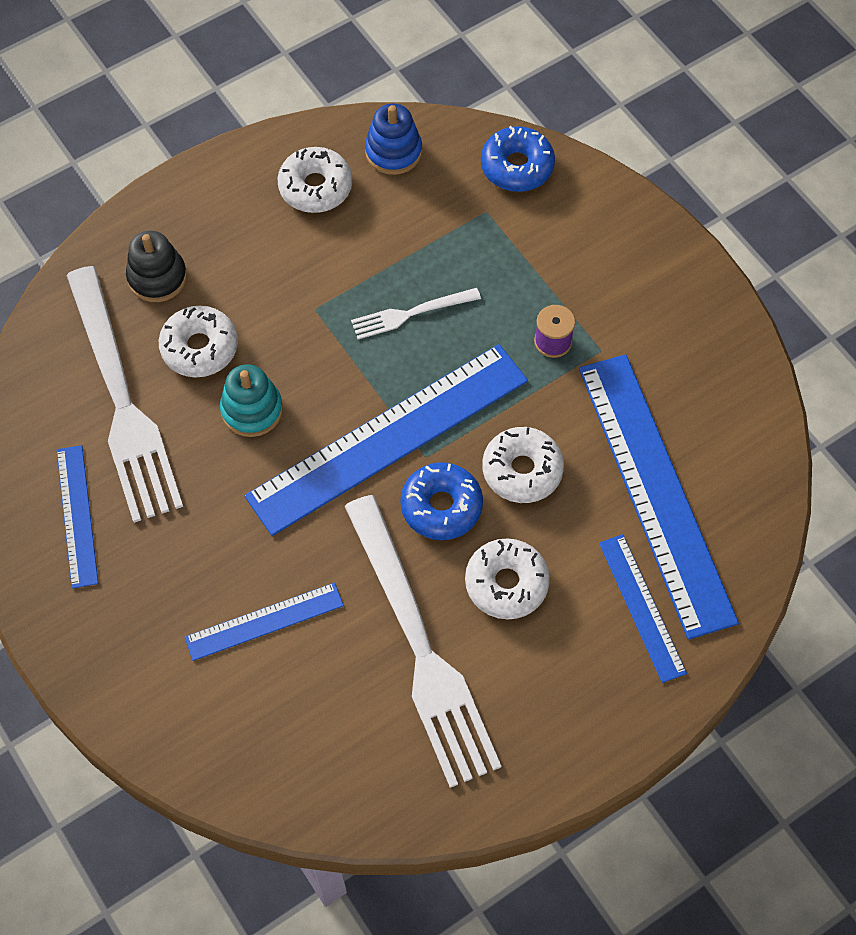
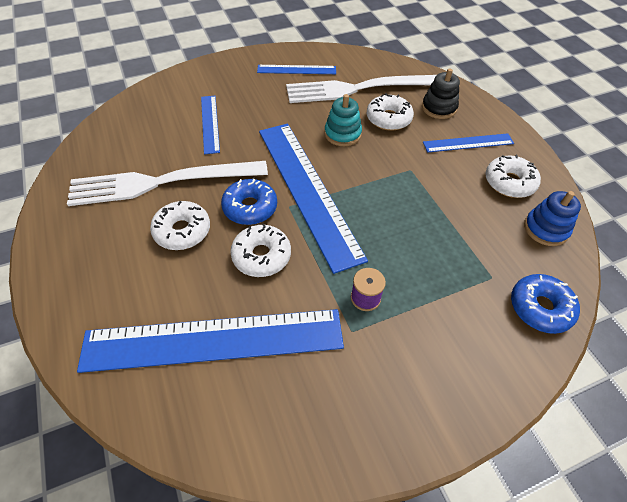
camera: 100 degrees right, 10 degrees down
(411, 313) = (401, 216): white fork -> none
(641, 607) = (127, 307): blue ruler -> blue ruler (468, 143)

